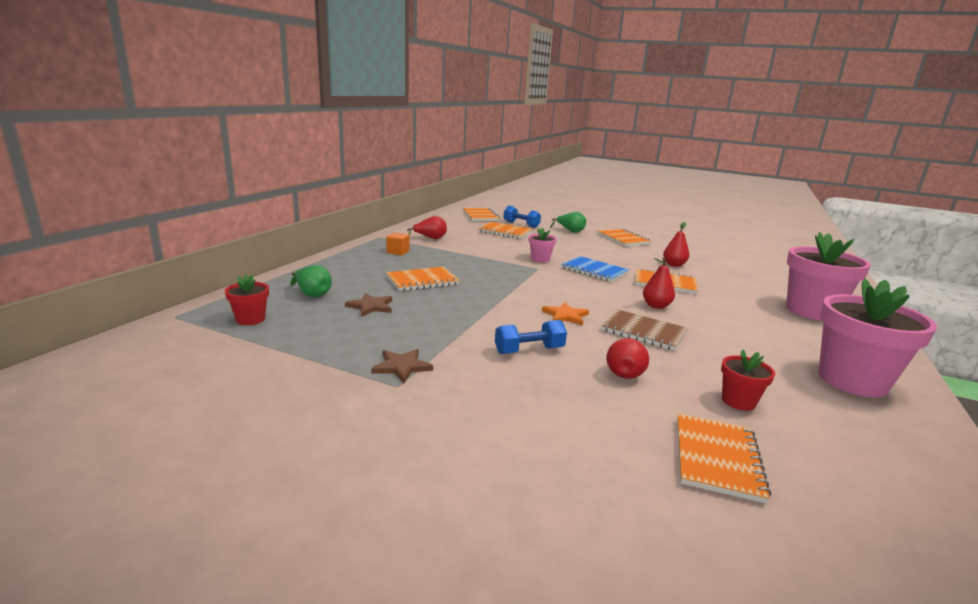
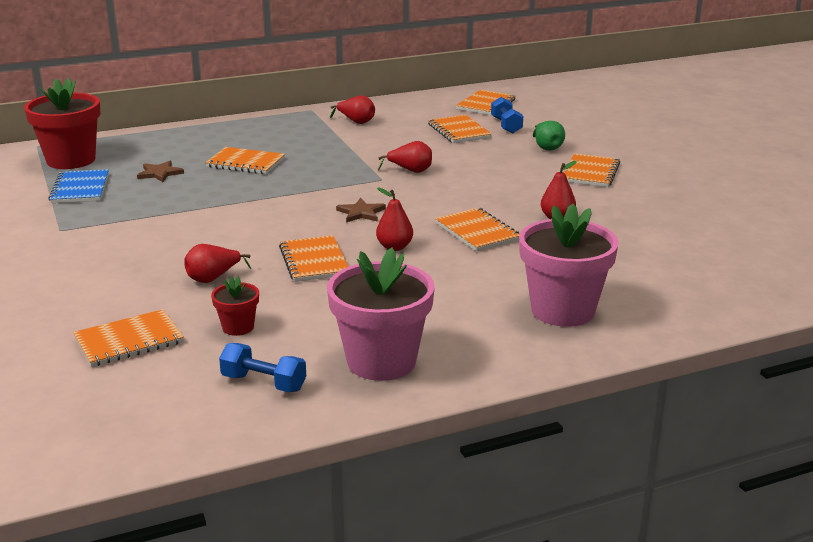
camera: 45 degrees right, 5 degrees up
(250, 319) = (71, 160): red flower pot -> red flower pot, size x2.10
(312, 294) = (143, 152): green pear -> none
(398, 252) = (290, 130): orange cube -> none
(402, 367) = (86, 220): brown star -> brown star (361, 213)
(529, 350) = (187, 240): blue dumbbell -> blue dumbbell (264, 383)
(540, 259) = (410, 171): pink flower pot -> red pear
(565, 316) = (285, 227): orange star -> none
(594, 271) = (435, 198): blue notebook -> blue notebook (80, 189)
(643, 332) = (314, 261): brown notebook -> orange notebook

